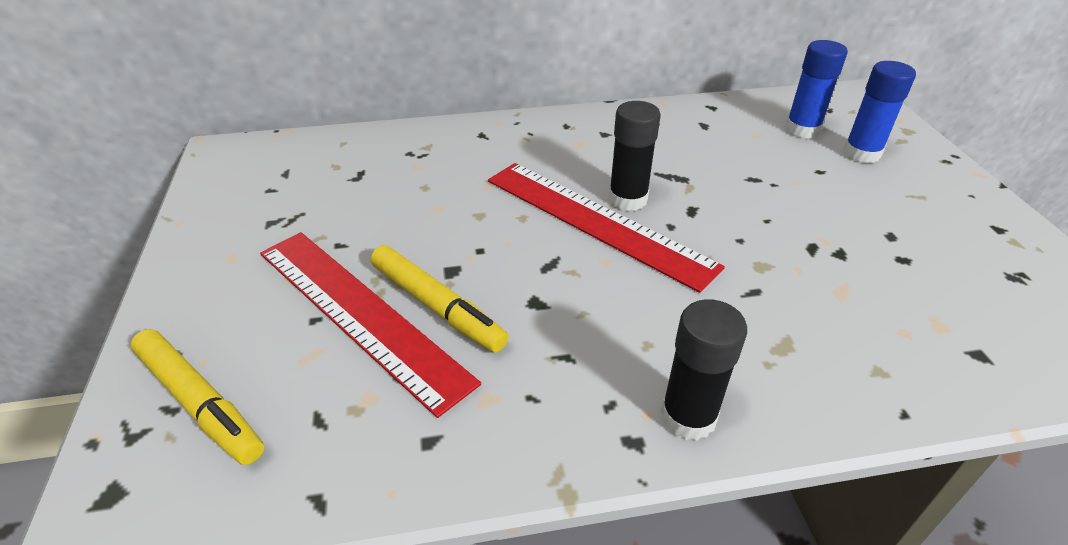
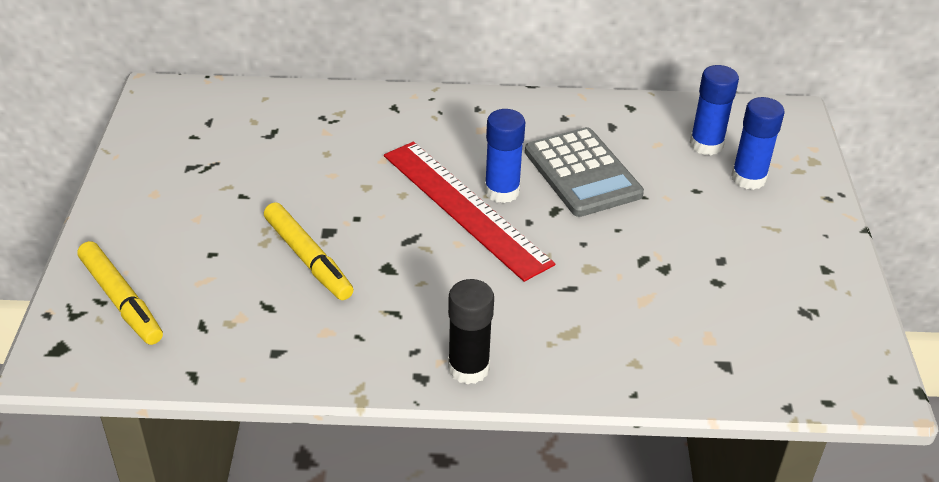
camera: 10 degrees right, 0 degrees up
(359, 313) = (247, 255): red ruler -> none
(628, 199) = (502, 191): black glue stick -> blue glue stick
(700, 170) = (582, 173): none -> grey calculator

